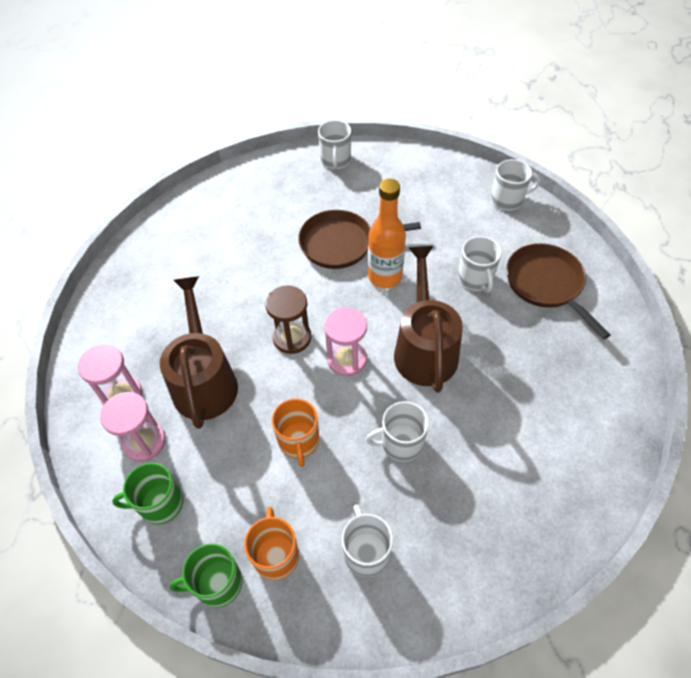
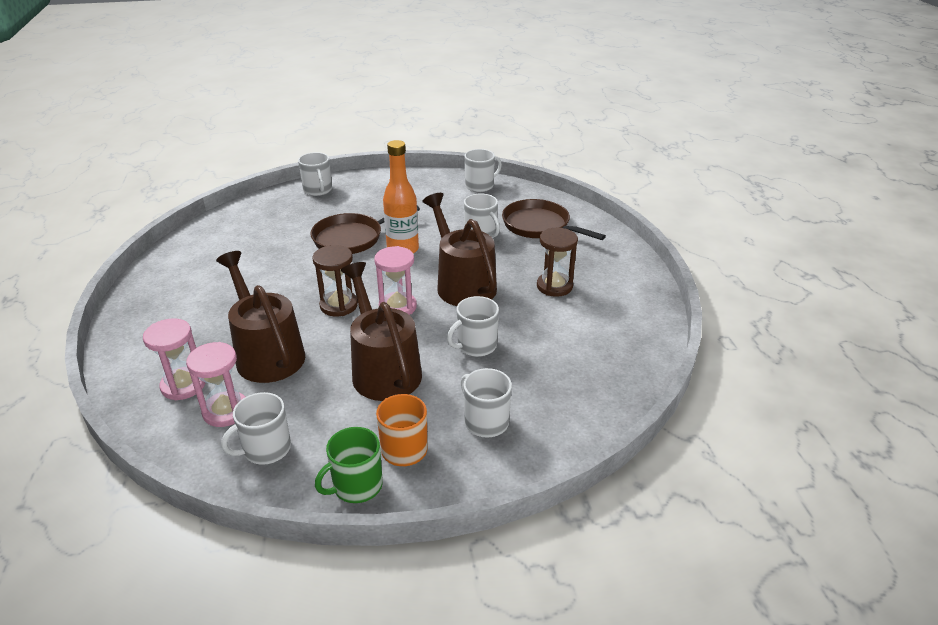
camera: 25 degrees left, 20 degrees down
(160, 503) = (266, 449): green mug -> white mug
(299, 441) = (383, 369): orange mug -> brown watering can
(521, 385) = (554, 286): none -> brown hourglass

